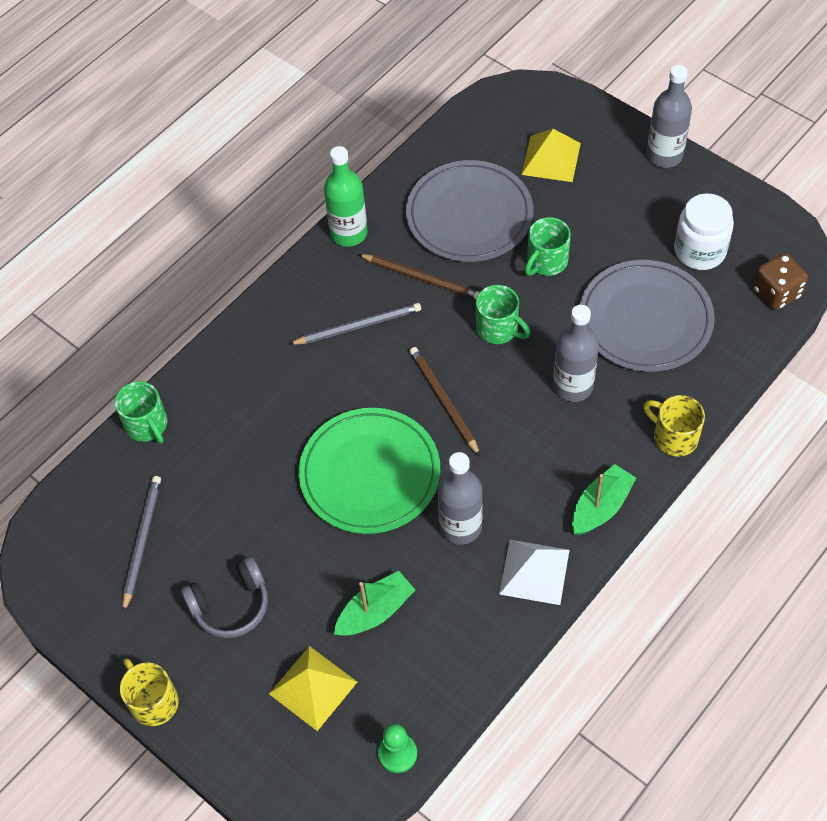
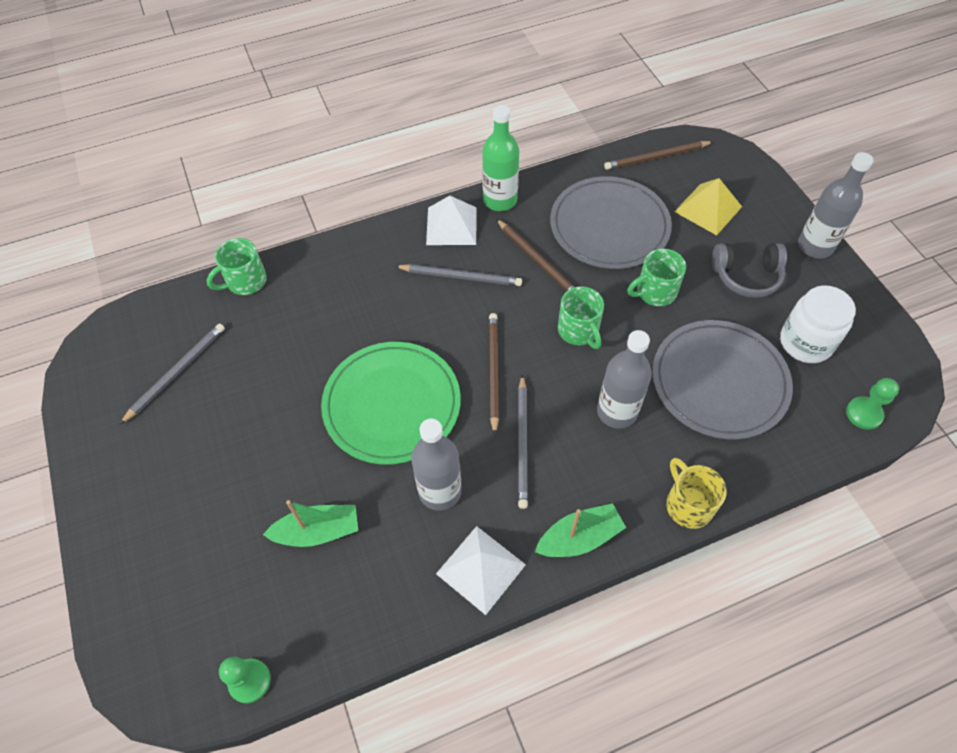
camera: 25 degrees right, 0 degrees up
(147, 425) = (245, 281): green mug -> green mug turned 60 degrees clockwise
(153, 701) = (89, 514): yellow mug -> none
(231, 605) = (206, 462): grey headphones -> grey headphones (746, 276)
(313, 687) = (221, 574): yellow pyramid -> none
(317, 280) = (451, 226): none -> white pyramid
(474, 125) = (656, 157): none -> brown pencil
(507, 452) = (522, 443): none -> grey pencil
(776, 293) = (864, 414): brown dice -> green pawn

